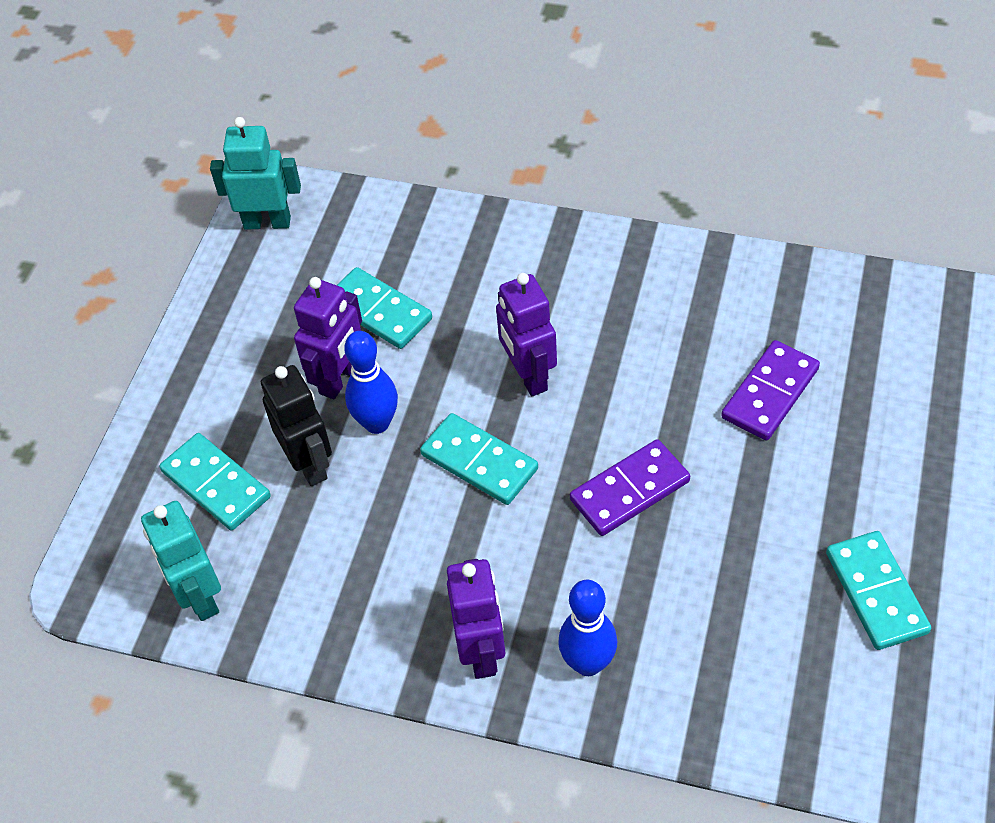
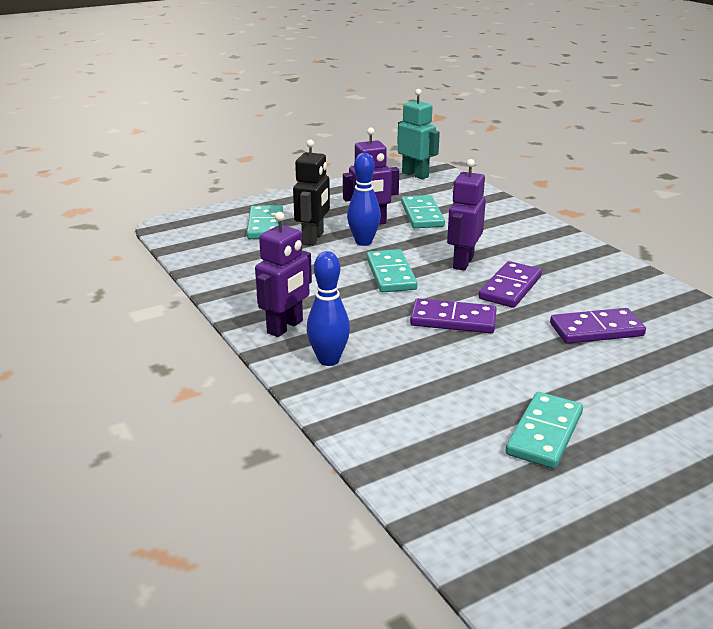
camera: 40 degrees right, 25 degrees down
(200, 596) = (202, 249): turquoise robot -> none
(624, 385) = (510, 288): none -> purple domino

